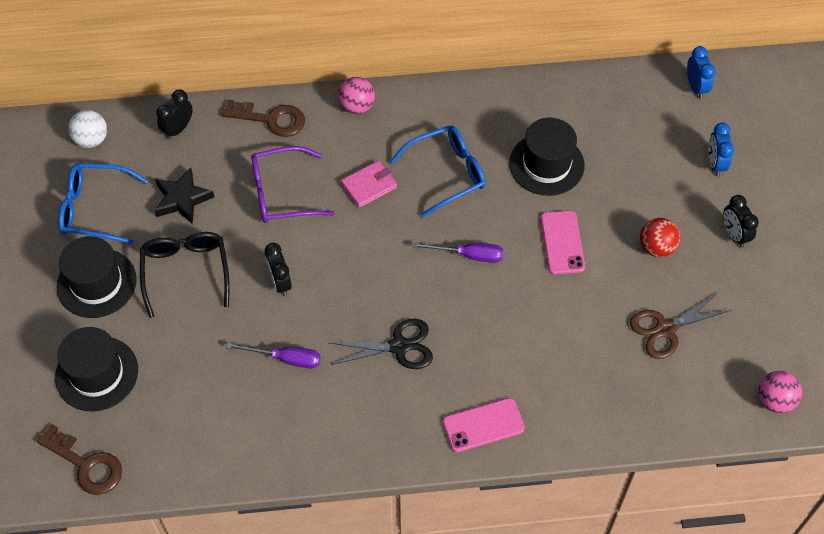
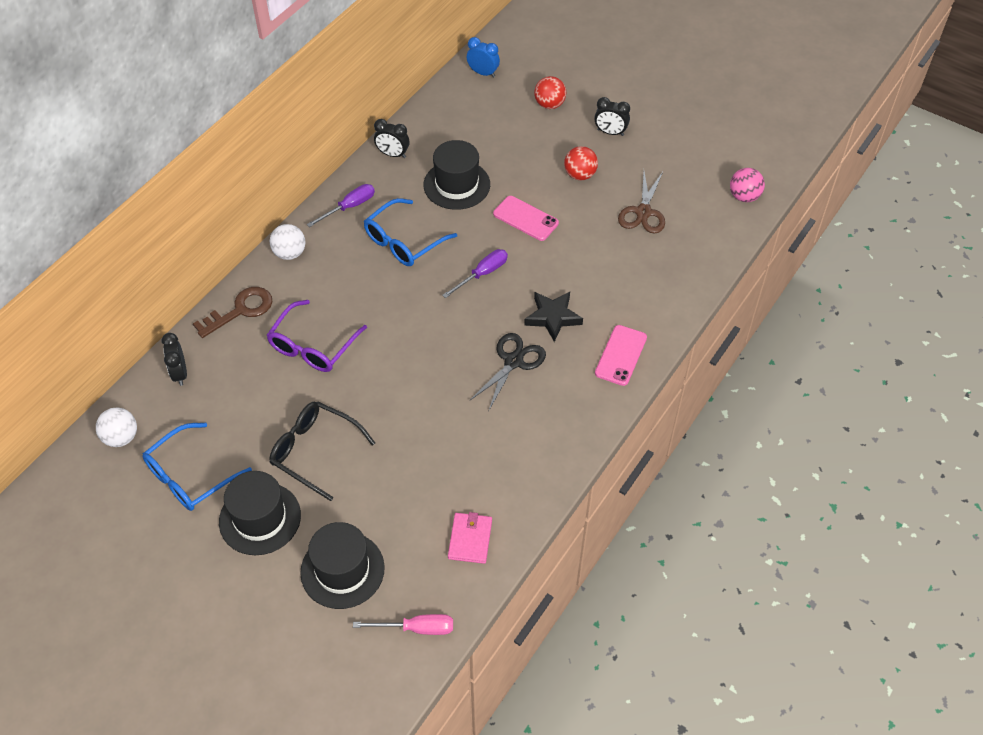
camera: 50 degrees left, 5 degrees down
(86, 464) = (416, 628): brown key -> pink screwdriver
(182, 199) = (247, 412): black star -> black star (553, 317)
(280, 282) = (388, 397): black clock -> black clock (392, 154)
(285, 359) = (455, 436): purple screwdriver -> purple screwdriver (349, 207)
(357, 106) = (290, 253): pink ball -> white ball
(369, 186) = (364, 291): pink wallet -> pink wallet (470, 539)
(446, 173) = (404, 241): blue glasses -> blue glasses turned 150 degrees counterclockwise
(715, 163) = (549, 104): blue clock -> red ball

